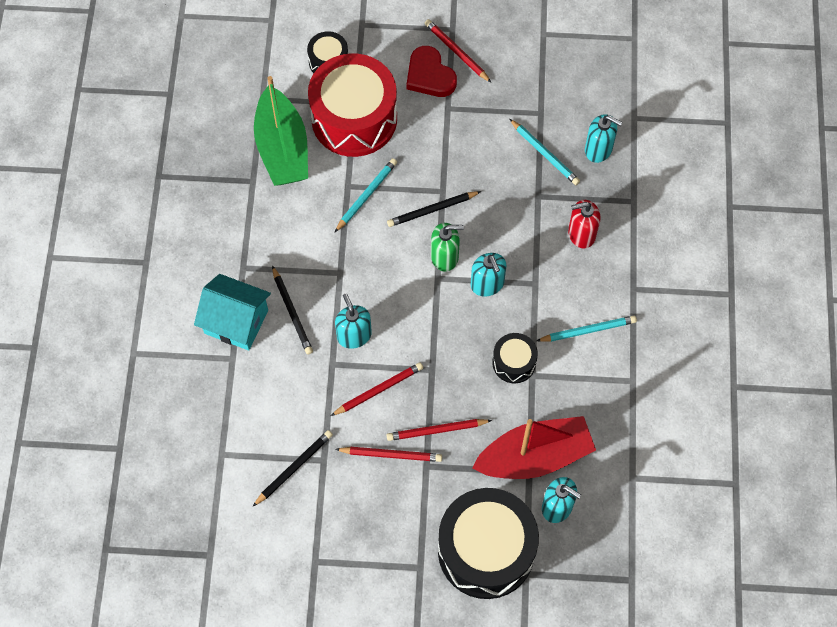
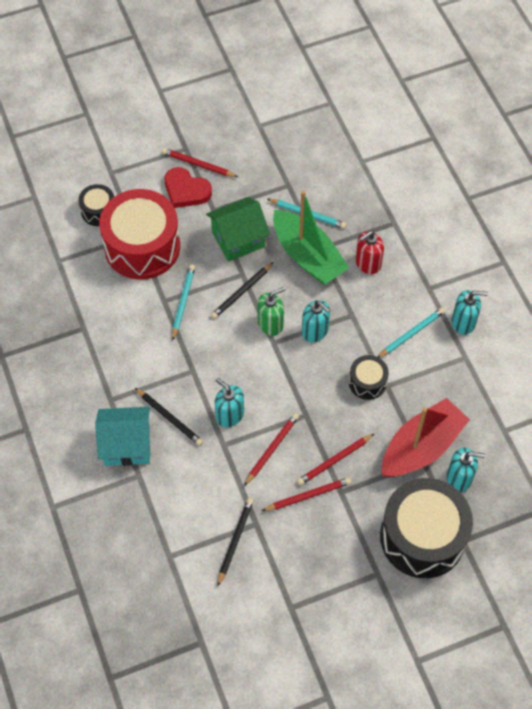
camera: 25 degrees left, 5 degrees down
(282, 148) = (95, 293): green boat -> green boat (308, 256)
(457, 151) = (238, 239): none -> green house
(598, 149) = (347, 195): turquoise soap dispenser -> turquoise soap dispenser (463, 322)

